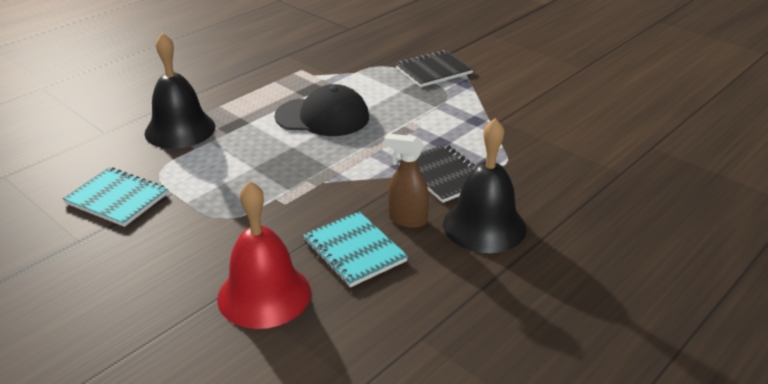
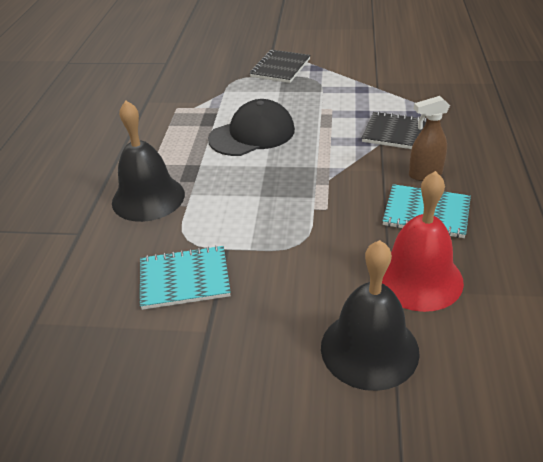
camera: 35 degrees left, 5 degrees up
(484, 226) = (475, 153): black bell -> black bell (369, 349)

